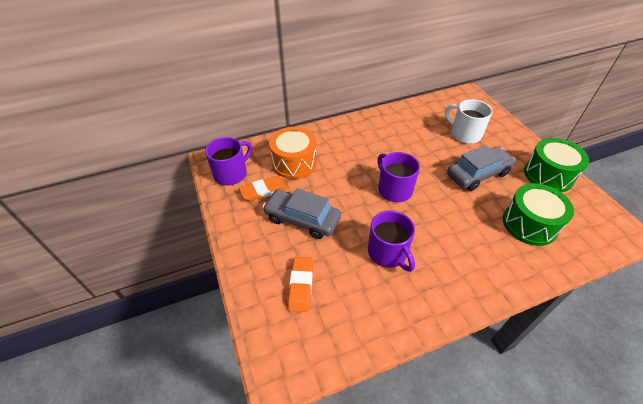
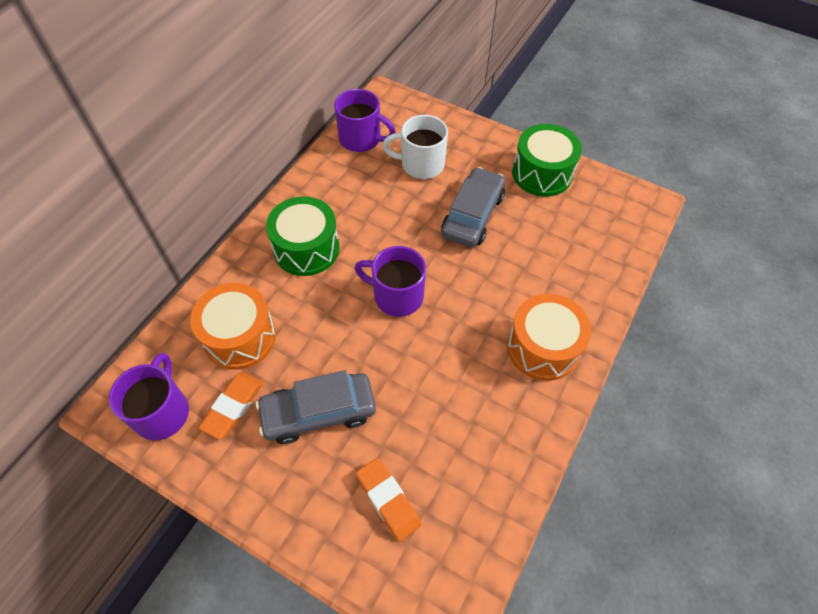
camera: 40 degrees left, 10 degrees up
(388, 253) = (451, 386): purple mug -> purple mug (361, 139)
(469, 269) = (542, 347): none -> orange drum
(529, 224) = (562, 250): green drum -> green drum (306, 248)

